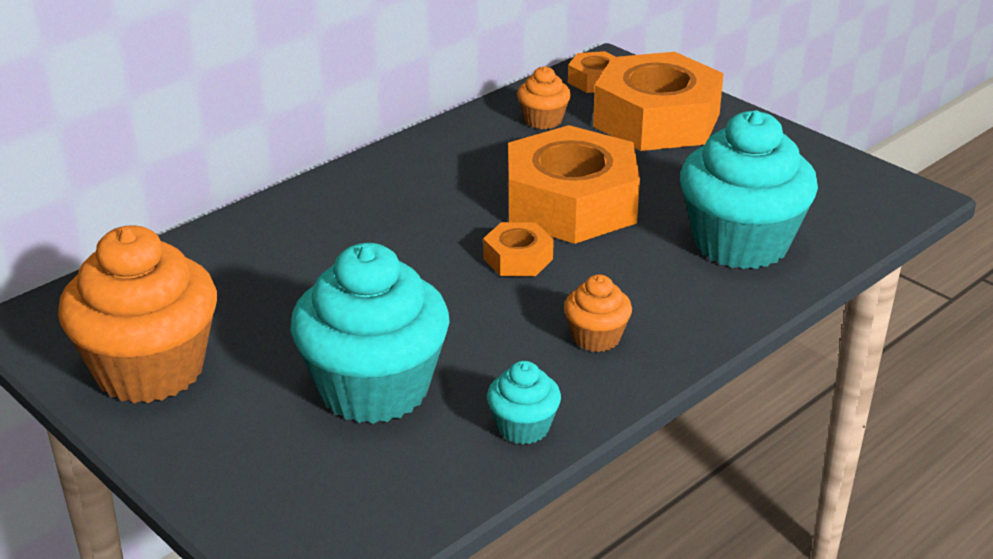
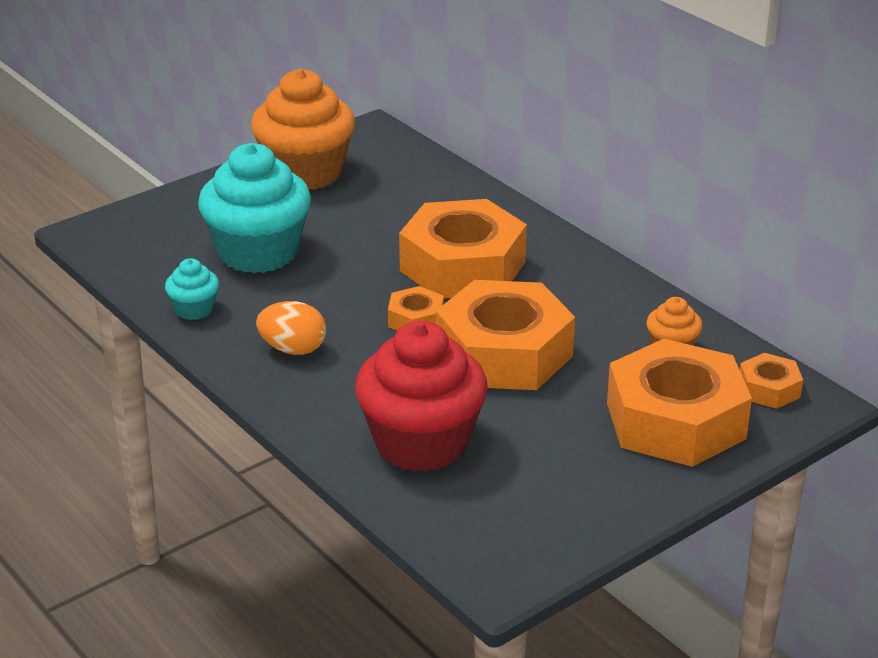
camera: 95 degrees right, 0 degrees up
(400, 234) = (463, 266): none -> orange nut
(596, 338) = (293, 349): orange cupcake -> orange egg
(741, 243) = (421, 443): turquoise cupcake -> red cupcake

